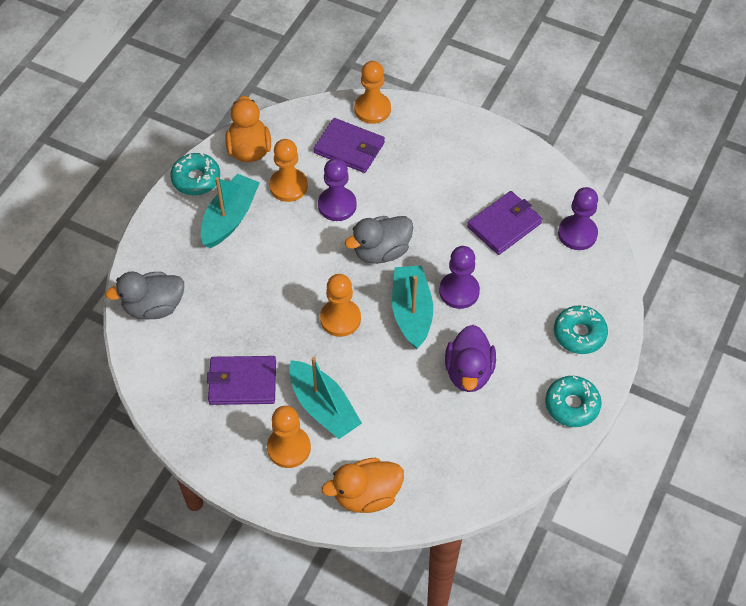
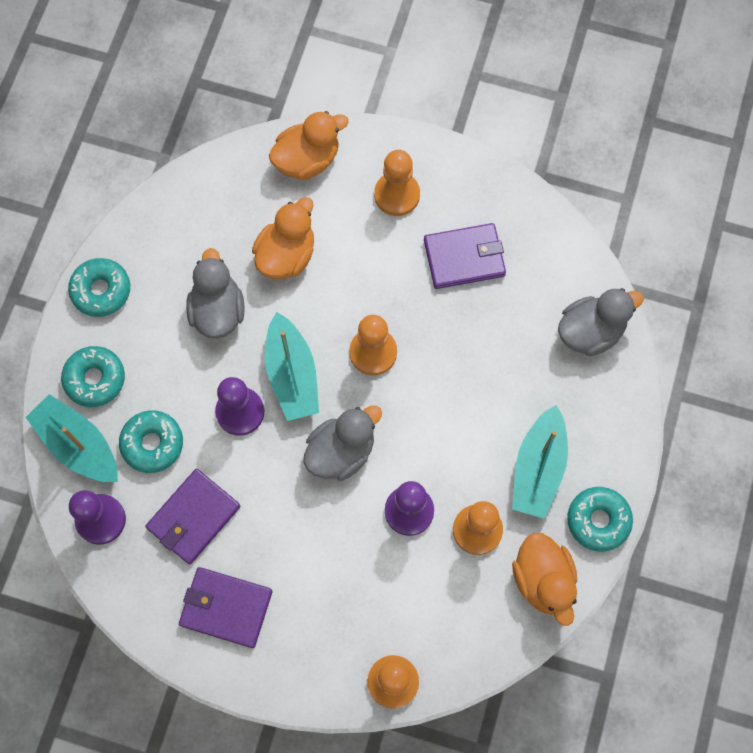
camera: 170 degrees right, 15 degrees up
(323, 407) = (370, 244): turquoise boat -> turquoise boat (78, 445)
(349, 148) = (411, 607): purple wallet -> purple wallet (226, 608)
(401, 410) = (286, 255): none -> orange duck
(469, 372) = (218, 311): purple duck -> grey duck
(533, 279) = (152, 444): none -> turquoise donut

